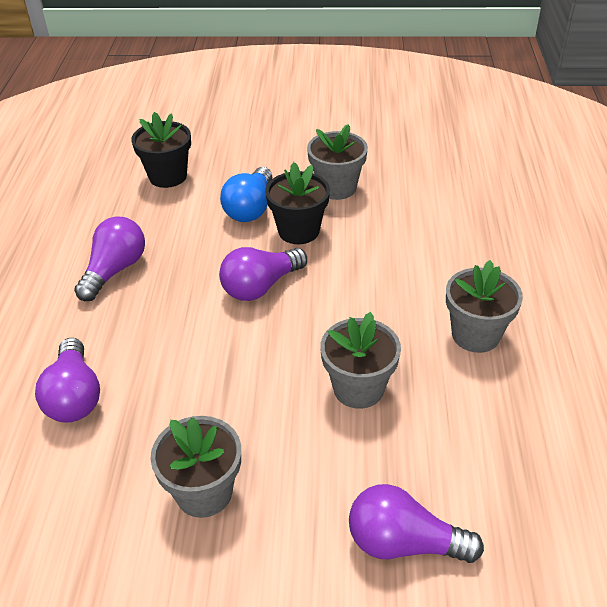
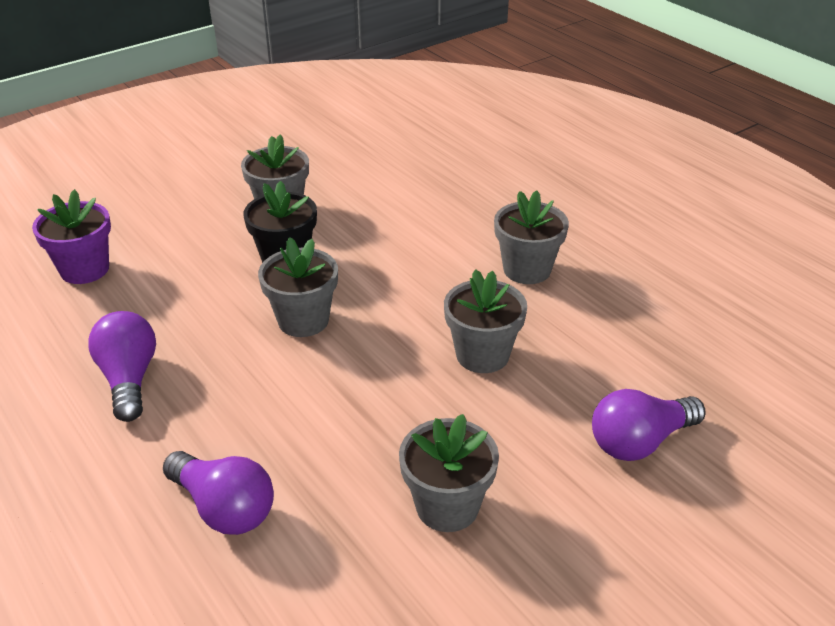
camera: 40 degrees left, 5 degrees down
(168, 176) = (85, 269): black flower pot -> purple flower pot
(250, 208) = (213, 260): blue light bulb -> none
(261, 286) = (303, 320): purple light bulb -> grey flower pot

